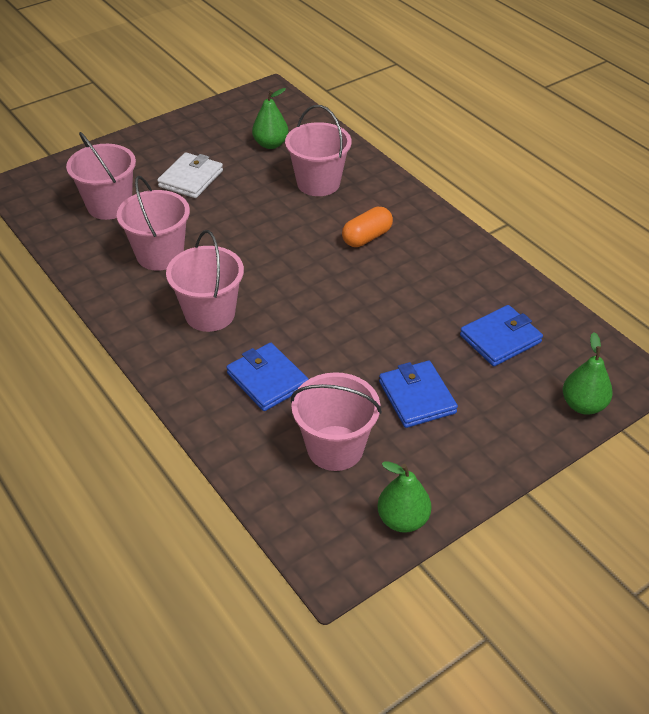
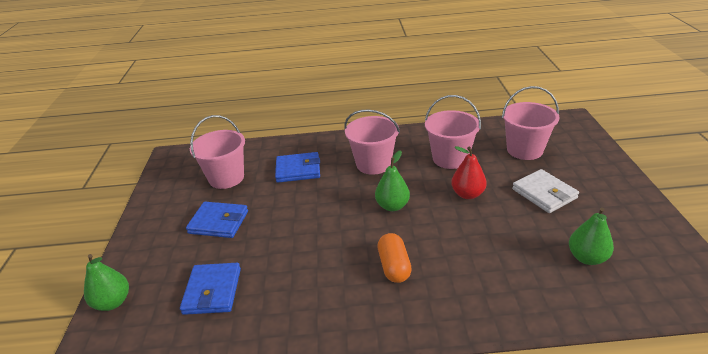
camera: 125 degrees right, 10 degrees down
(224, 224) = (467, 194): none -> red pear
(318, 183) = (497, 267): pink bucket -> none
(403, 519) = (161, 184): green pear -> green pear (392, 206)

